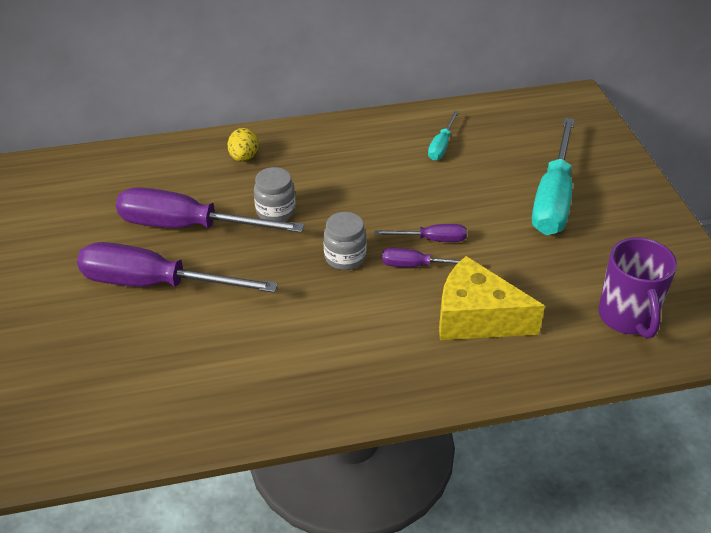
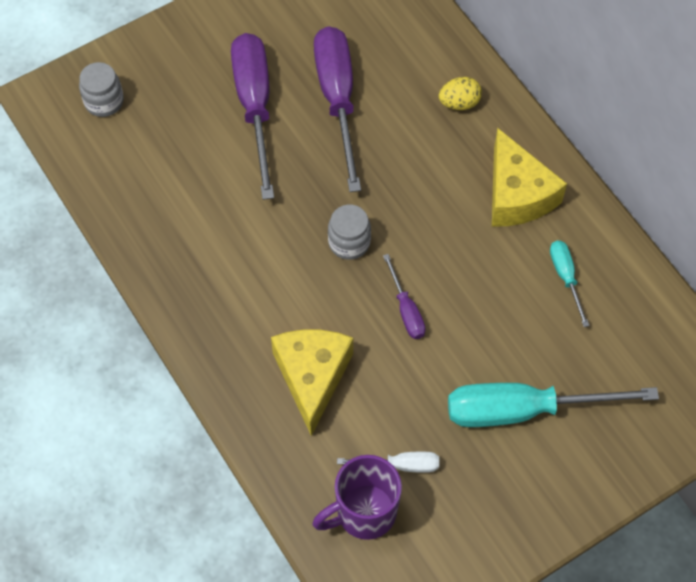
camera: 70 degrees right, 20 degrees up
(275, 211) = (389, 161): grey jar -> grey jar (104, 101)
(352, 150) = (517, 194): none -> yellow cheese
(416, 265) = (363, 307): purple screwdriver -> none
(441, 146) = (565, 277): turquoise screwdriver -> turquoise screwdriver turned 75 degrees clockwise
(585, 282) = (401, 465): none -> white screwdriver

